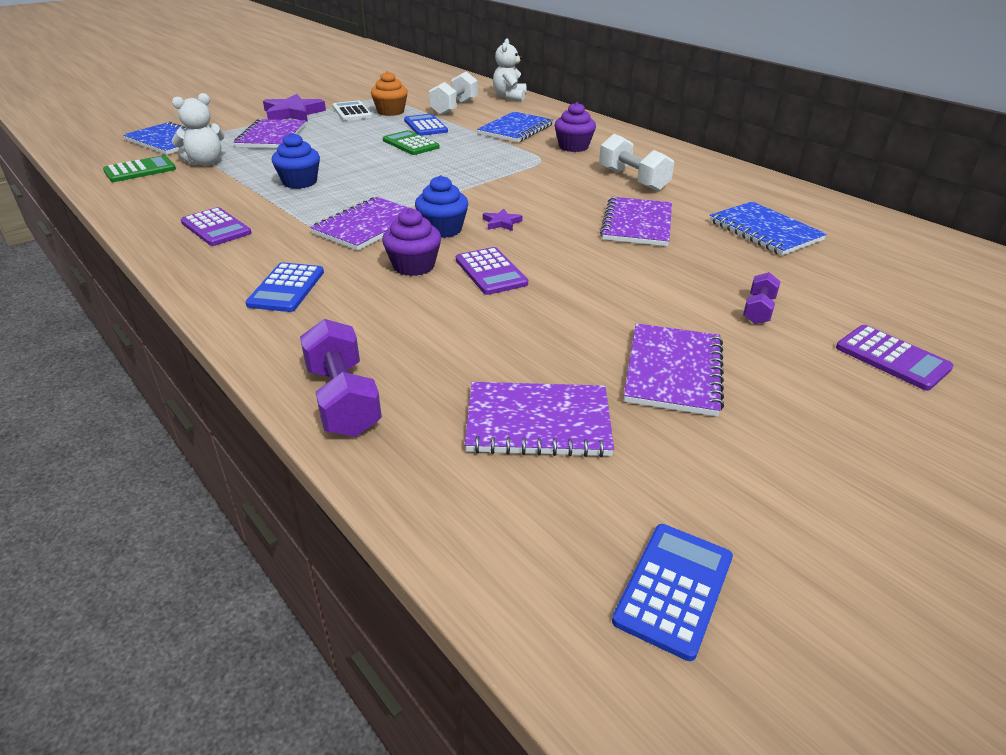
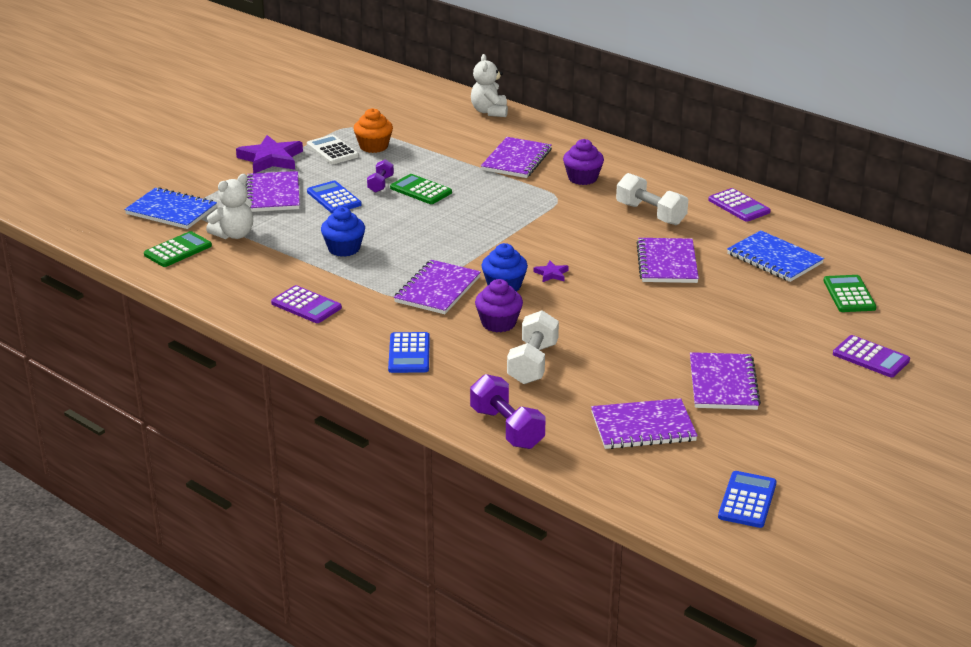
camera: 10 degrees left, 5 degrees down
(425, 126) = (422, 164): blue calculator -> blue calculator (334, 198)
(454, 108) = (438, 134): white dumbbell -> white dumbbell (533, 363)
(490, 272) = (563, 322): purple calculator -> purple calculator (739, 206)
(516, 129) = (516, 160): blue notebook -> purple notebook
(758, 310) = (776, 331): purple dumbbell -> purple dumbbell (380, 184)
(858, 276) = (849, 294): none -> green calculator

